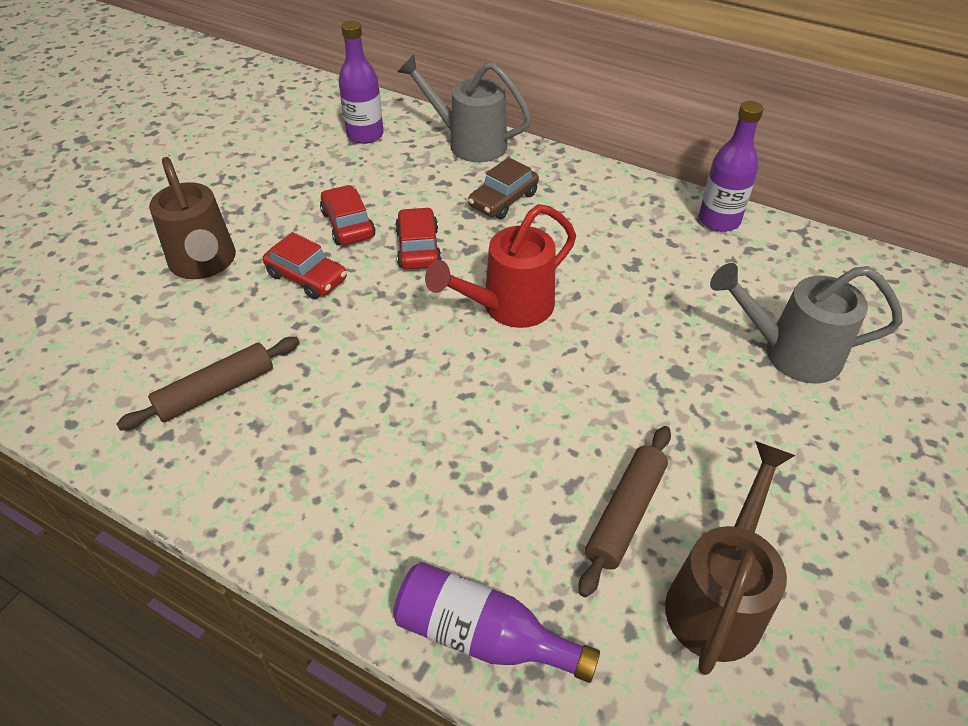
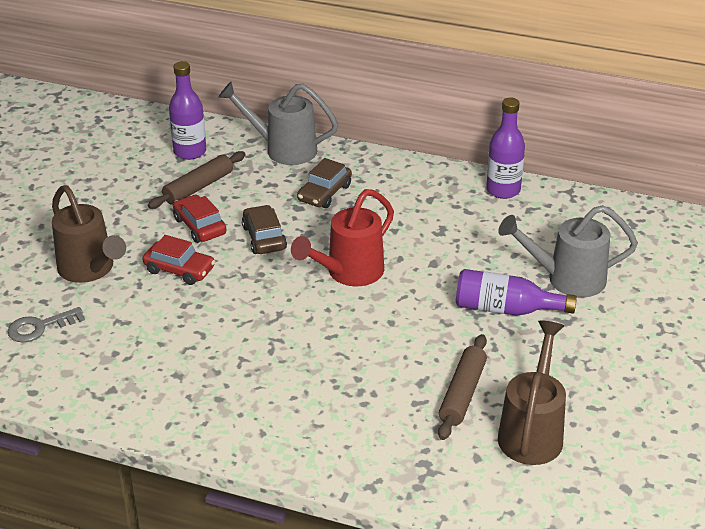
camera: 10 degrees left, 10 degrees down
(117, 332) = (39, 327): none -> grey key
(216, 391) = (137, 357): brown rolling pin -> brown rolling pin (198, 187)
(418, 248) = (264, 238): red car -> brown car
(482, 635) = (379, 473): purple bottle -> purple bottle (505, 309)

